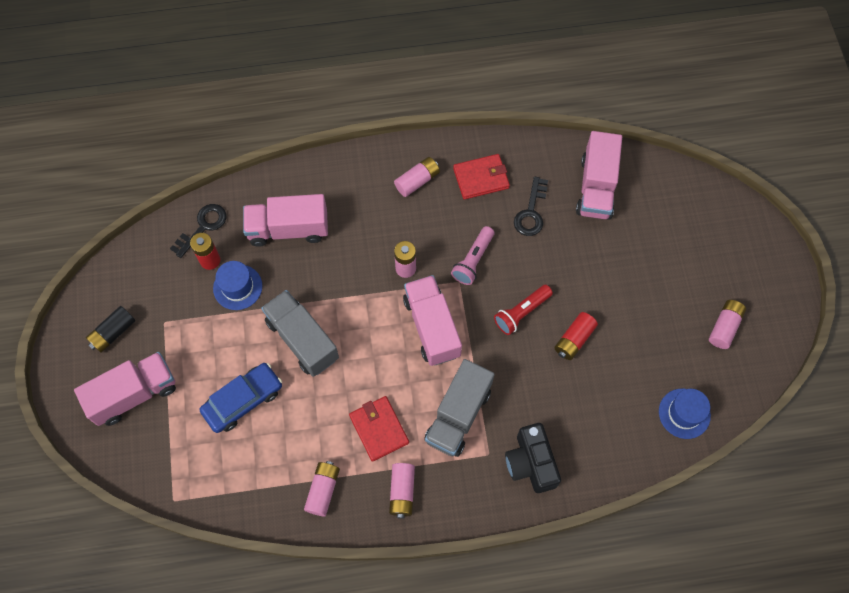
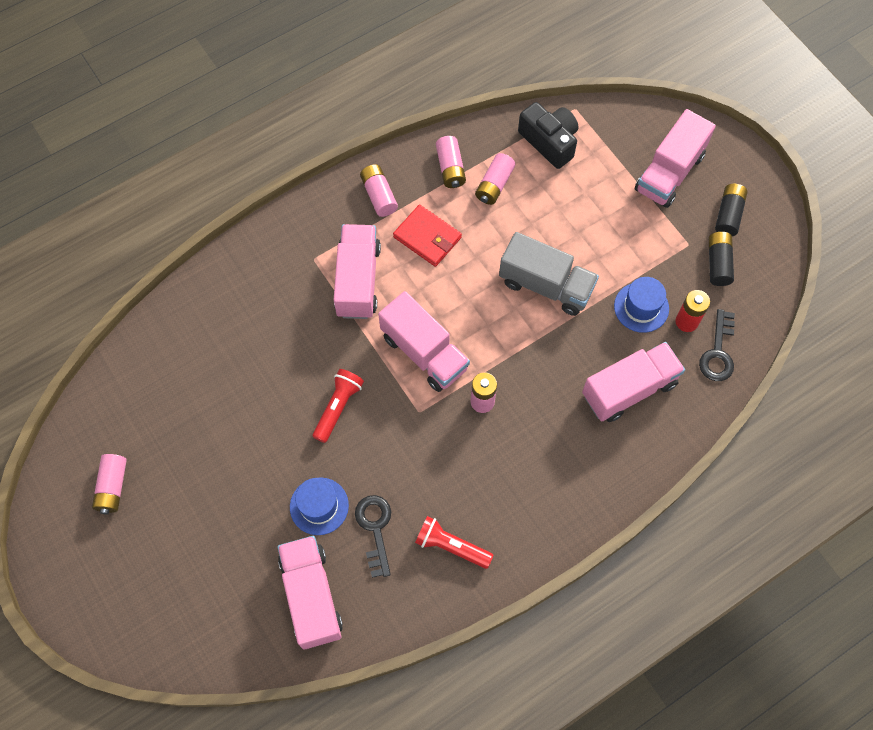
camera: 155 degrees right, 0 degrees up
(152, 295) = (718, 263): none -> black battery
(243, 400) = (567, 209): blue car -> none
(417, 181) = (522, 509): pink battery -> pink battery (494, 185)
(458, 415) = (358, 280): grey truck -> pink truck
(473, 260) = (414, 442): pink flashlight -> none
(481, 178) = (451, 546): red wallet -> red flashlight
(531, 463) = (270, 268): black camera -> black camera (549, 141)
(574, 339) = (271, 403): red battery -> none
(684, 413) = (133, 376): blue hat -> blue hat (319, 506)

